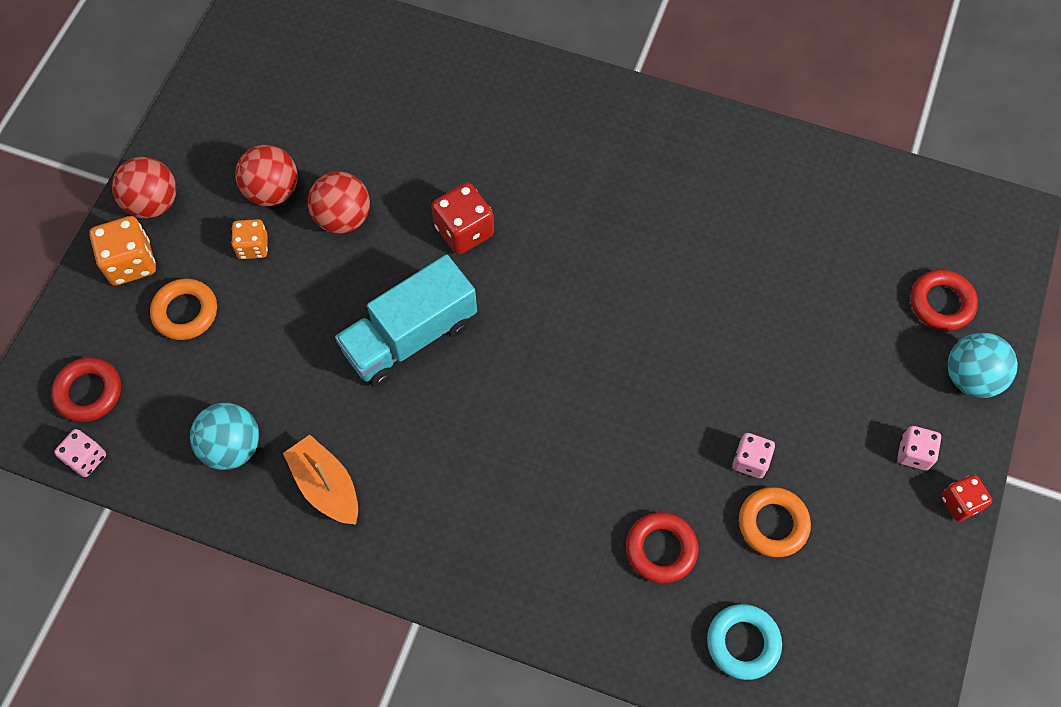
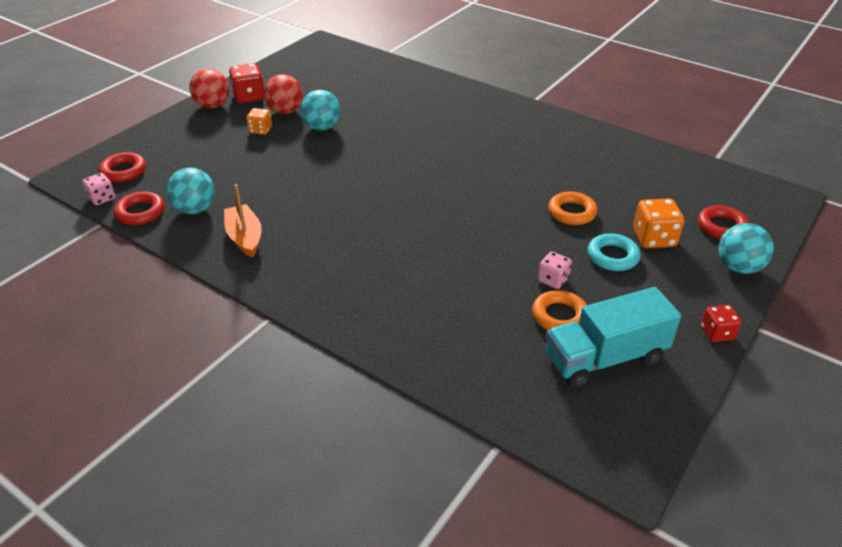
camera: 15 degrees right, 25 degrees down
(130, 263) = (184, 125): orange dice -> orange dice (654, 238)
(185, 312) = (203, 149): orange ring -> orange ring (572, 212)
(343, 218) = (322, 127): red ball -> turquoise ball
(410, 337) = (337, 181): turquoise truck -> turquoise truck (605, 358)
(464, 231) = (395, 144): red dice -> red dice (249, 97)
(661, 549) = (467, 313): red ring -> red ring (140, 212)
(743, 643) = (513, 379): turquoise ring -> turquoise ring (612, 256)
(914, 453) = (683, 299): pink dice -> none

